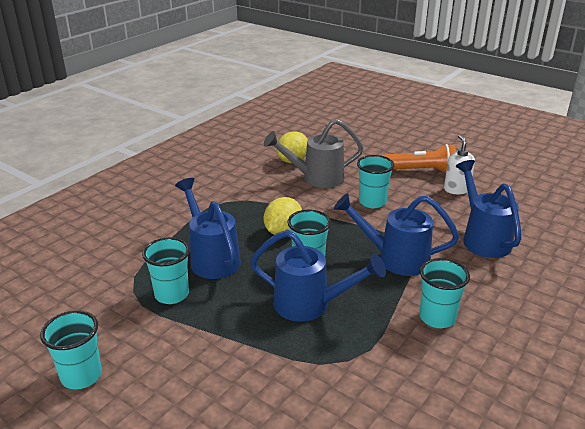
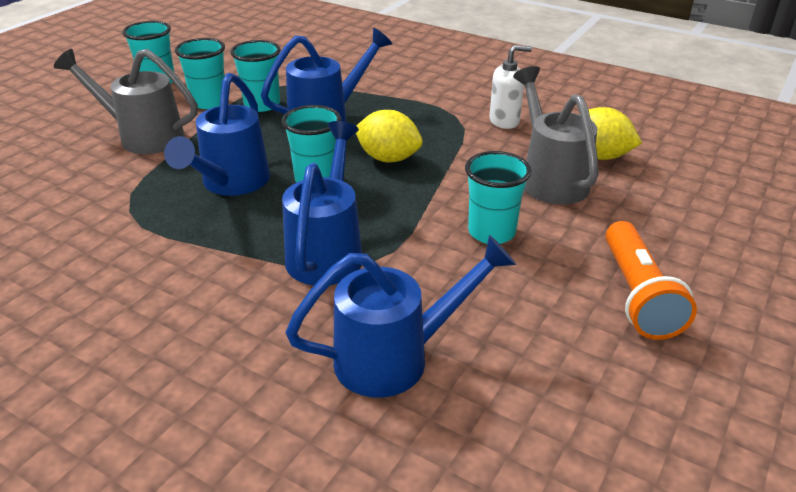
camera: 85 degrees right, 5 degrees up
(215, 370) = (143, 136): none -> grey watering can
(437, 318) = (185, 283): turquoise cup -> turquoise cup (209, 102)
(456, 189) = (577, 339): white soap dispenser -> white soap dispenser (504, 121)

